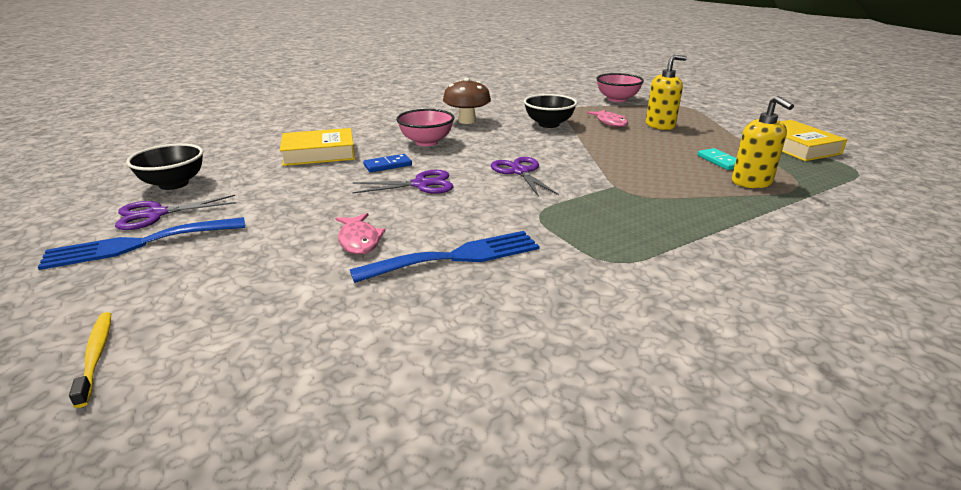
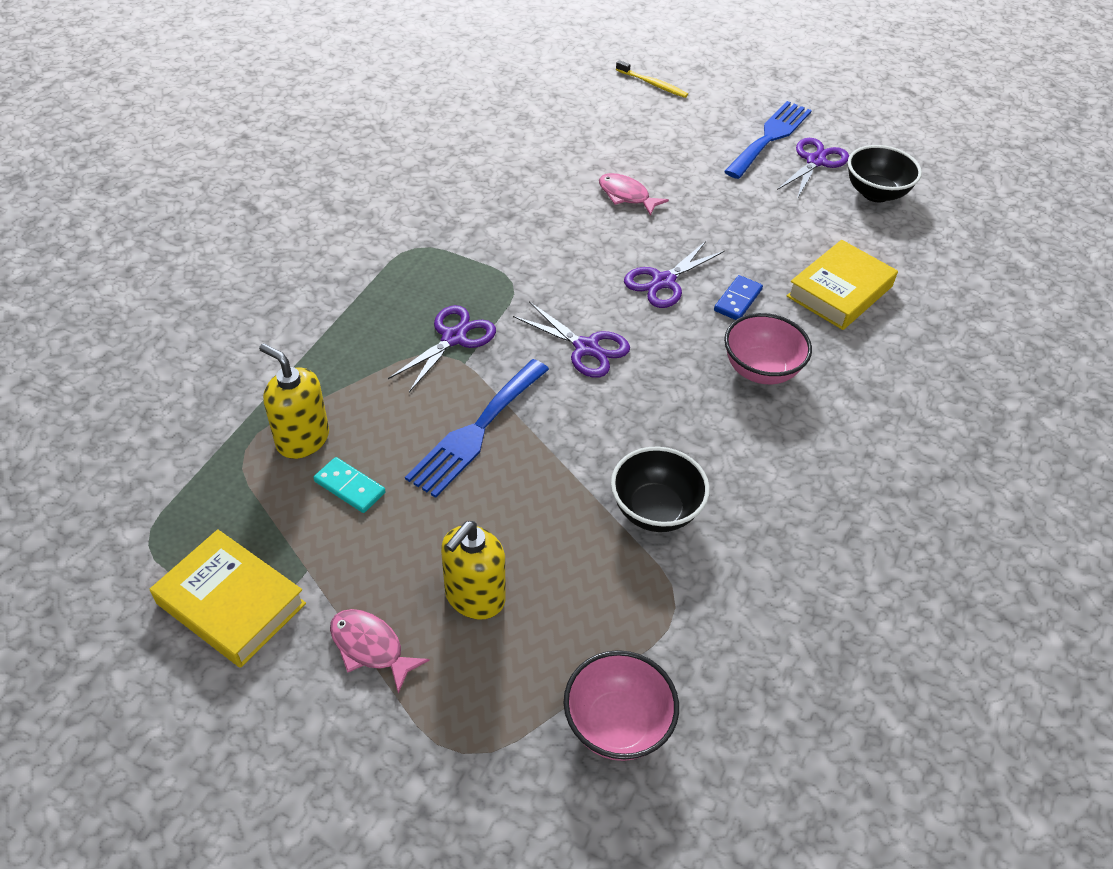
camera: 145 degrees right, 20 degrees up
(456, 257) = (537, 208): blue fork -> blue fork (476, 431)
(467, 121) = (783, 463): brown mushroom -> none
(610, 122) = (563, 569): pink fish -> pink fish (370, 648)
(614, 198) = (453, 338): none -> purple scissors

